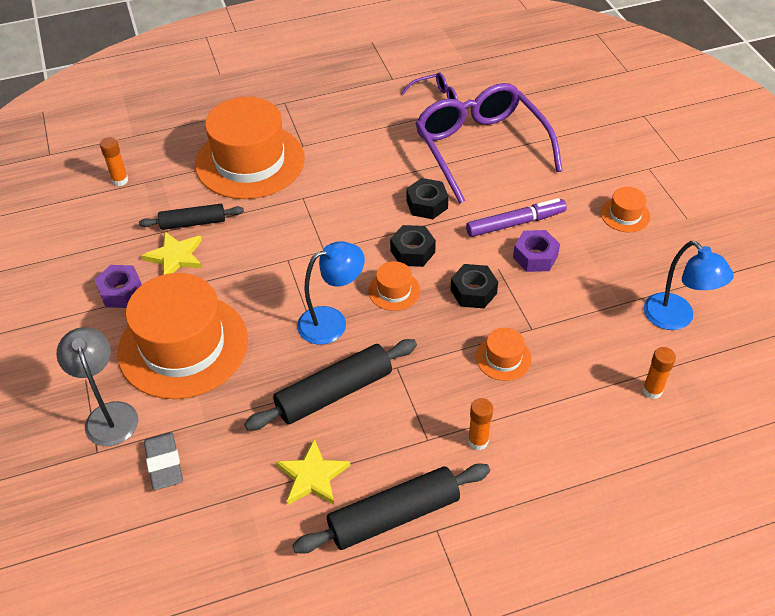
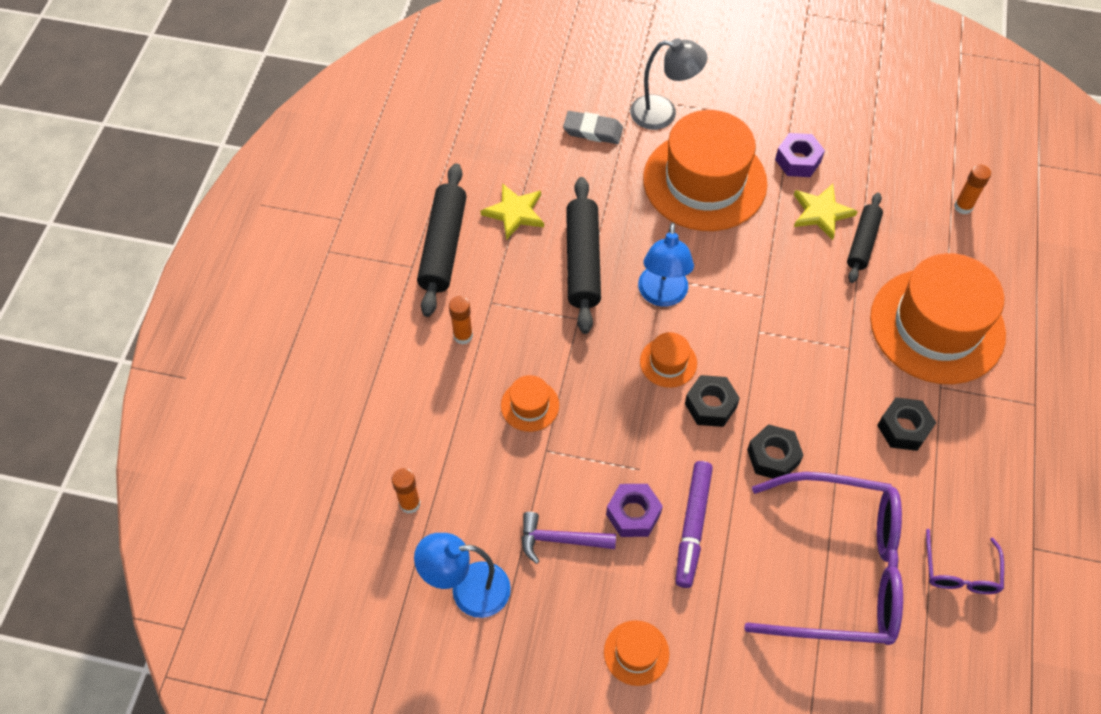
camera: 120 degrees right, 10 degrees up
(473, 292) = (623, 428): black nut -> black nut (903, 428)
(591, 286) = (560, 540): none -> purple hammer

